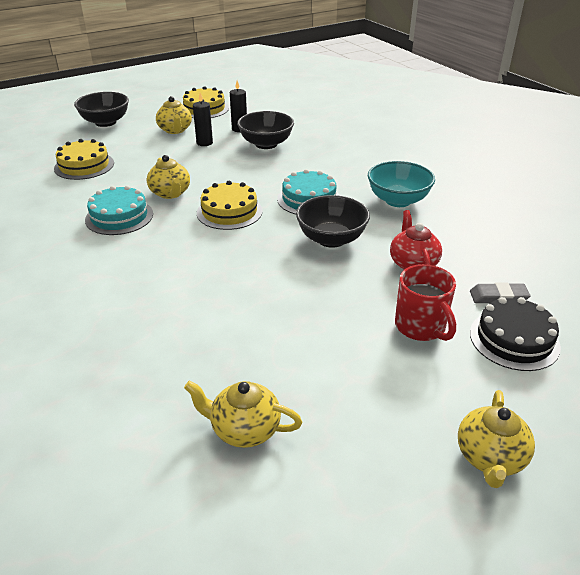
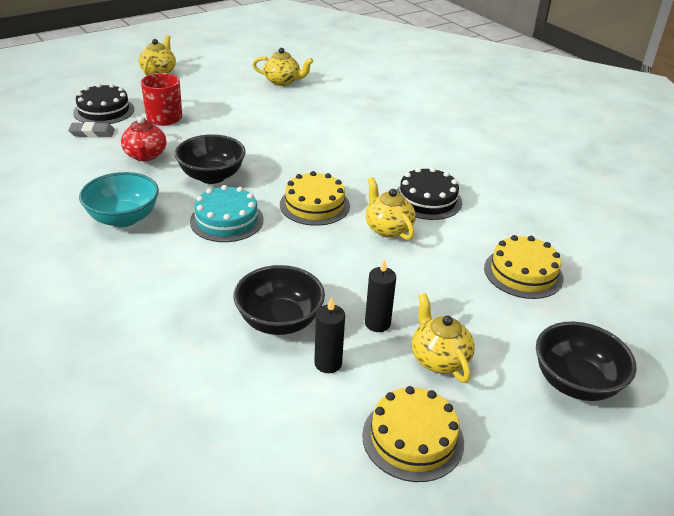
camera: 175 degrees right, 0 degrees up
(119, 217) = (427, 200): turquoise cake -> black cake

